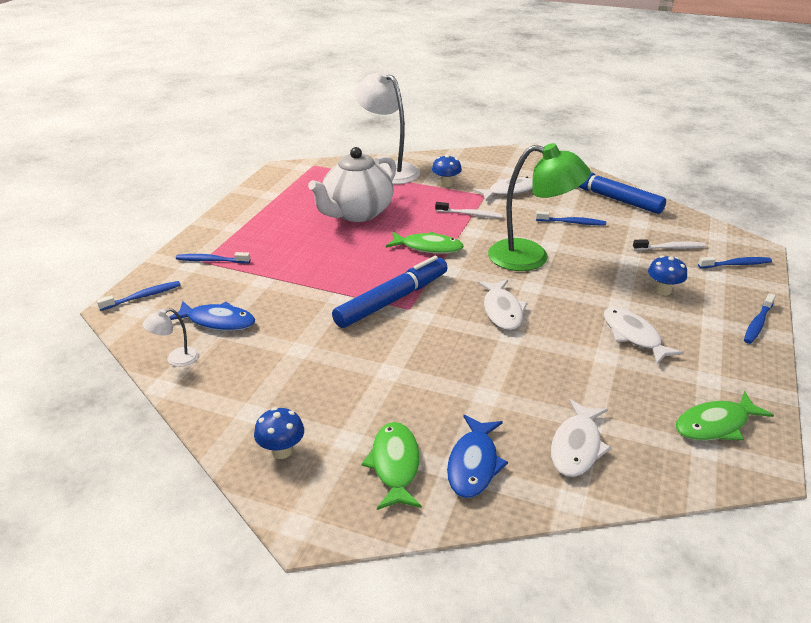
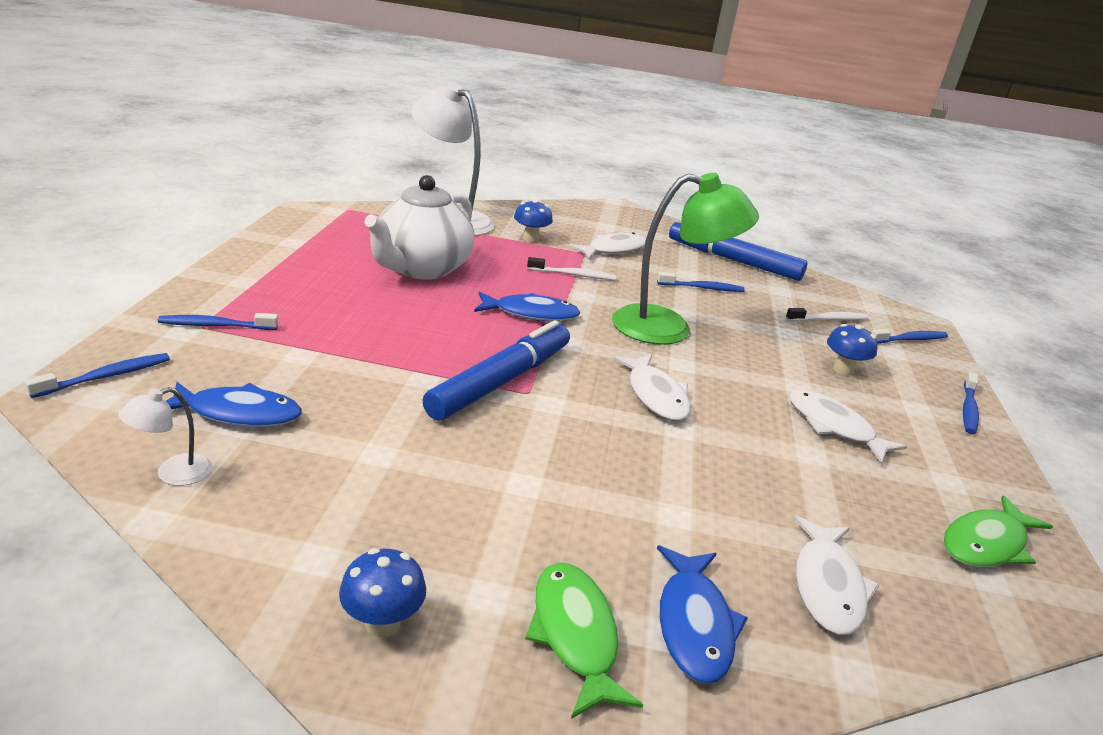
camera: 15 degrees left, 5 degrees down
(428, 247) = (531, 314): green fish -> blue fish

